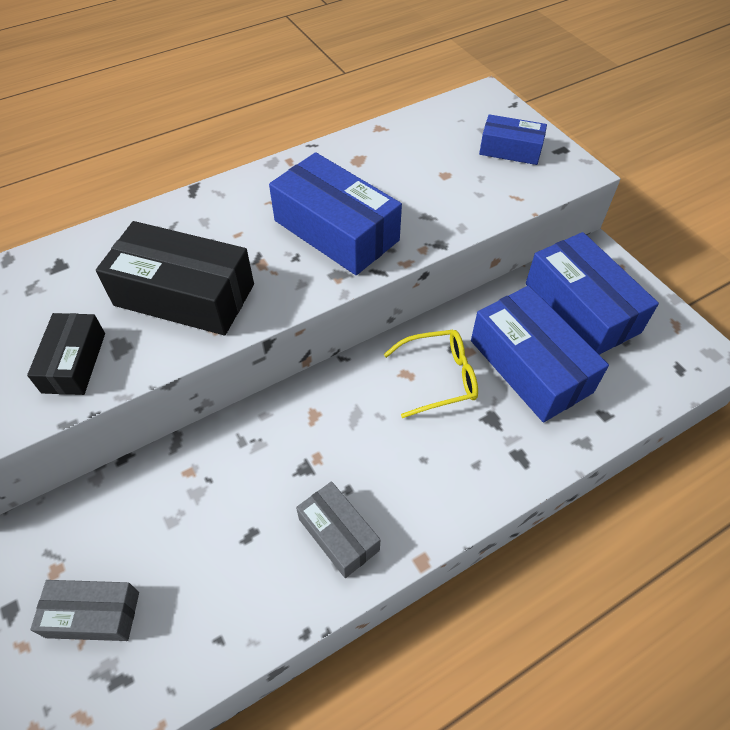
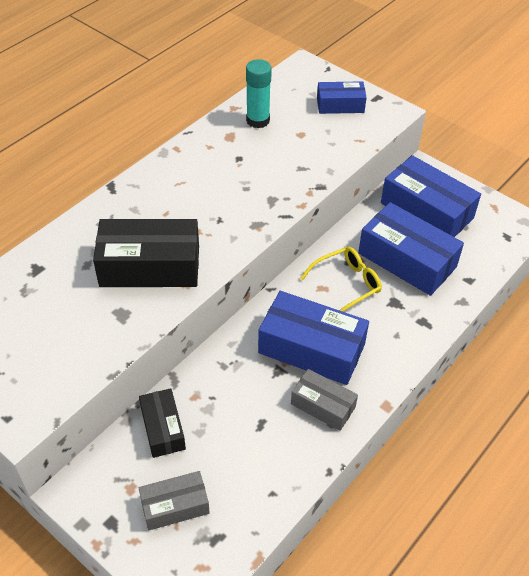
camera: 20 degrees left, 5 degrees down
(74, 362) = (93, 333): black box -> black box (163, 428)
(336, 230) = (240, 193): blue box -> blue box (311, 348)
(400, 148) = (258, 120): none -> turquoise glue stick

